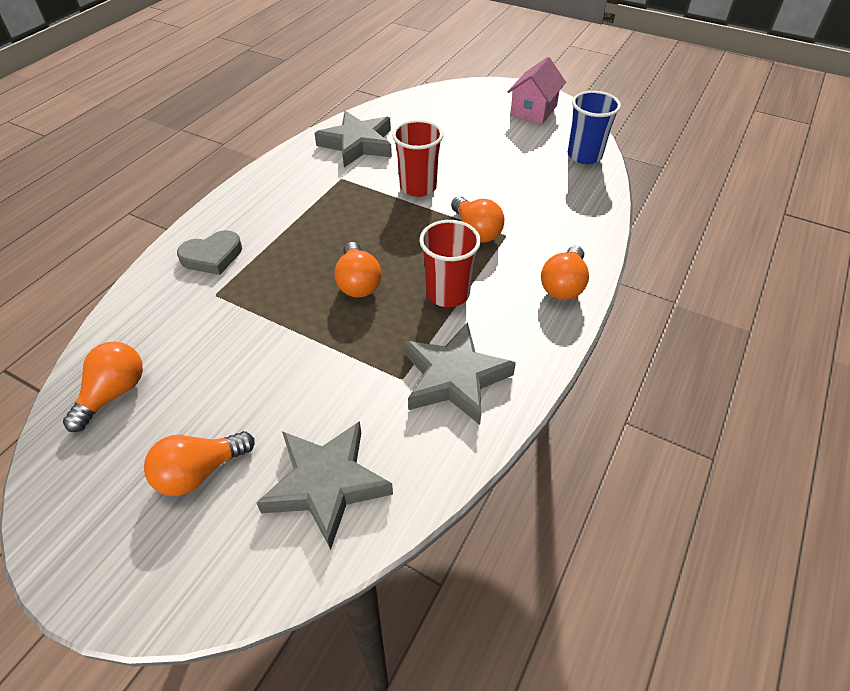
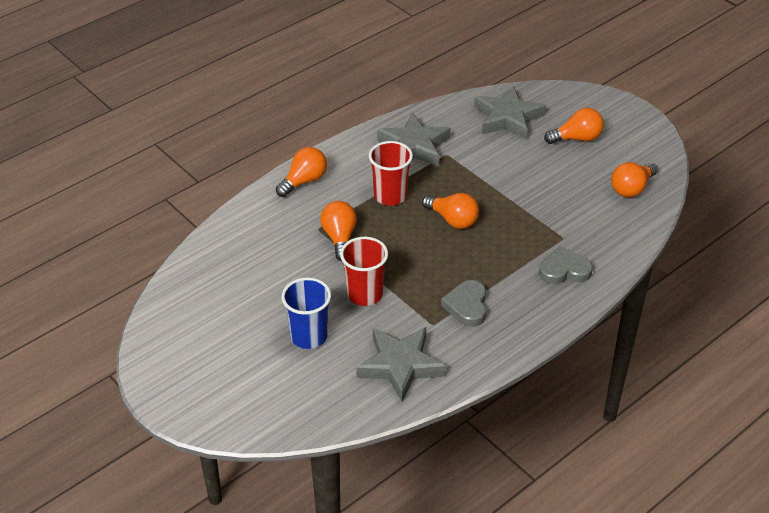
camera: 160 degrees left, 5 degrees down
(313, 199) = (467, 306): none -> grey heart
(358, 282) = (452, 220): orange light bulb -> orange light bulb turned 120 degrees clockwise
(533, 110) = (183, 364): pink house -> none
(584, 155) = (185, 289): blue cup -> blue cup (309, 336)

